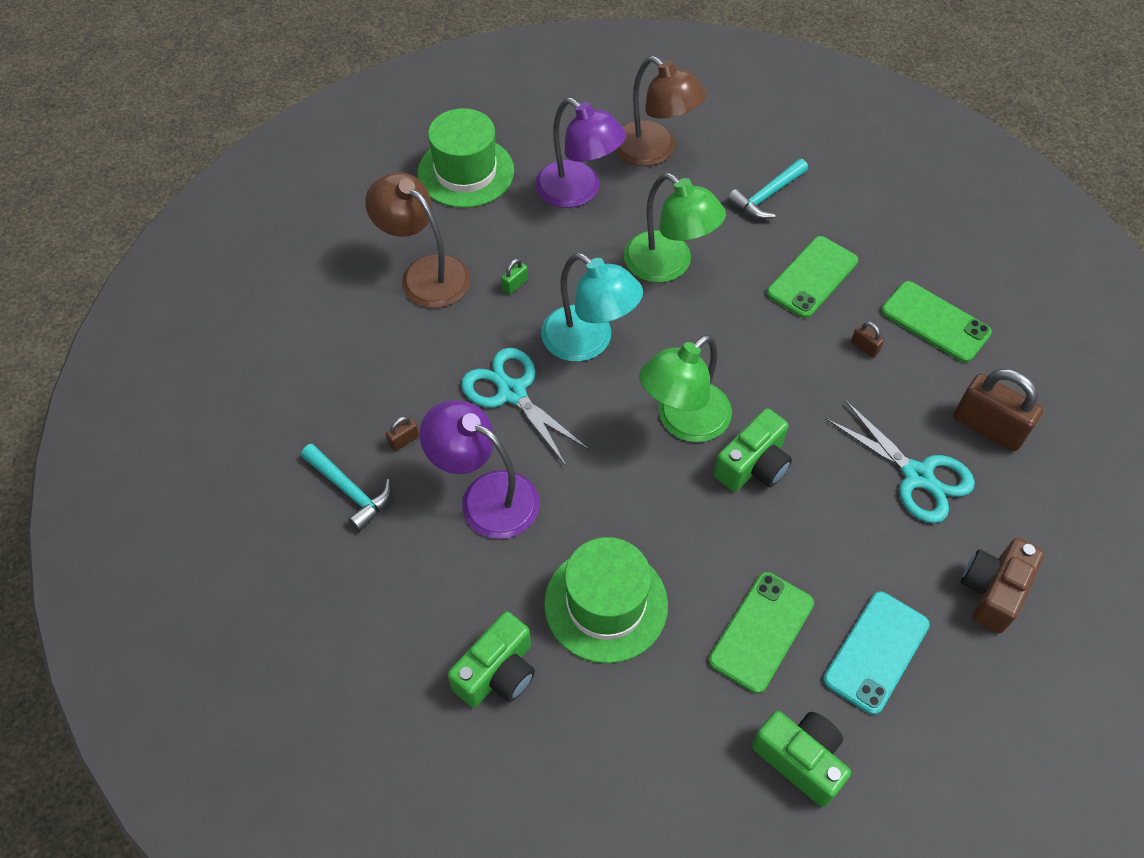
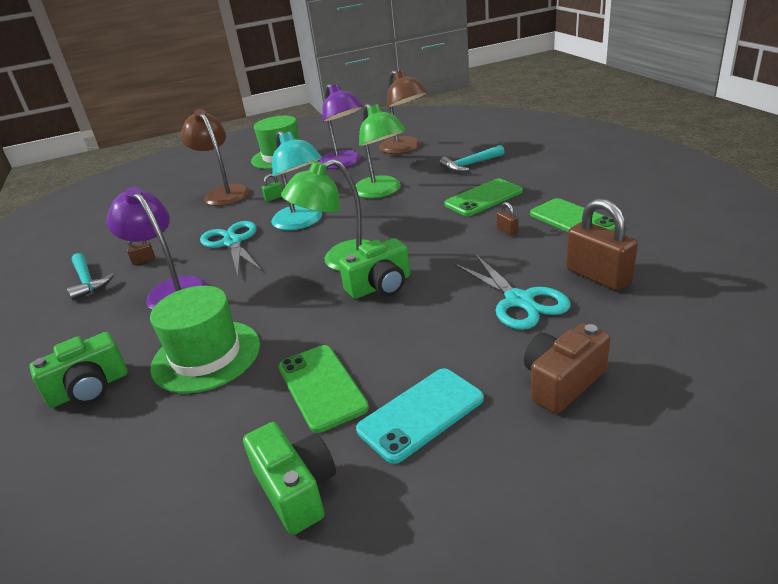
camera: 20 degrees right, 25 degrees down
(761, 632) = (321, 387): green phone -> green phone turned 75 degrees counterclockwise

